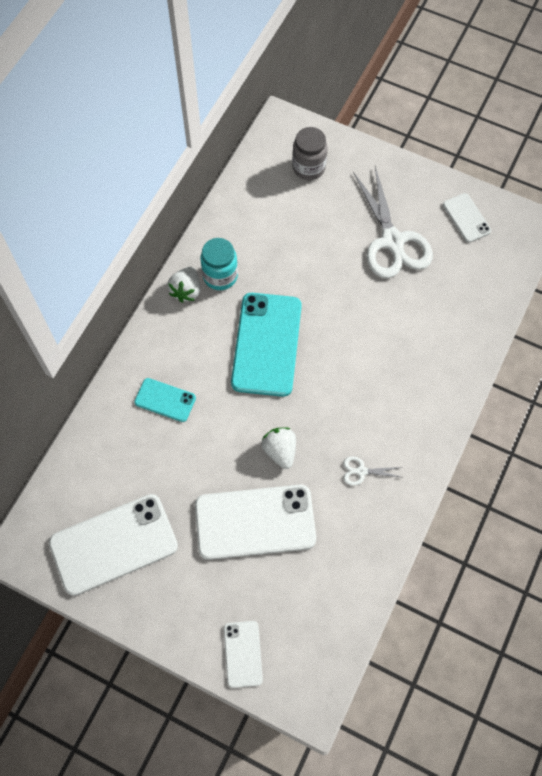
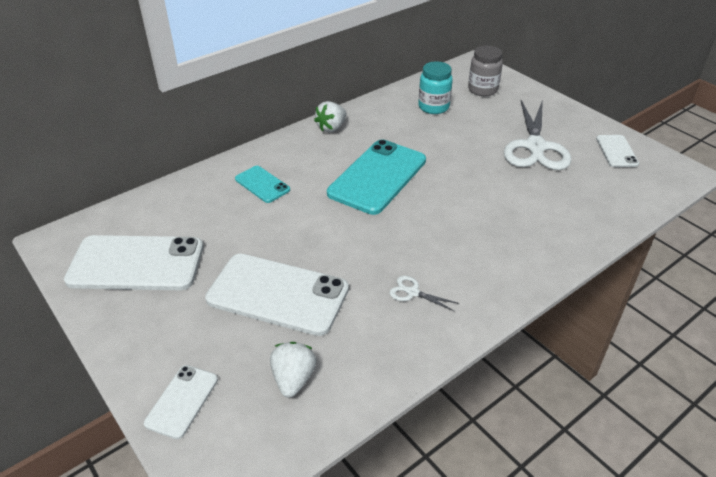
camera: 25 degrees right, 25 degrees down
(220, 276) = (366, 127): turquoise jar -> turquoise jar (433, 107)
(280, 451) = (340, 250): white strawberry -> white strawberry (293, 379)

